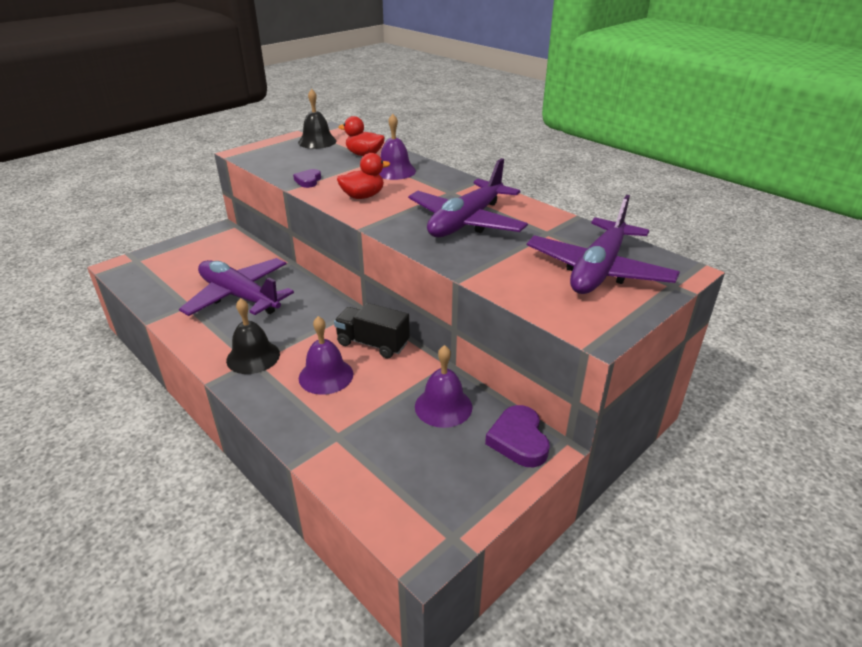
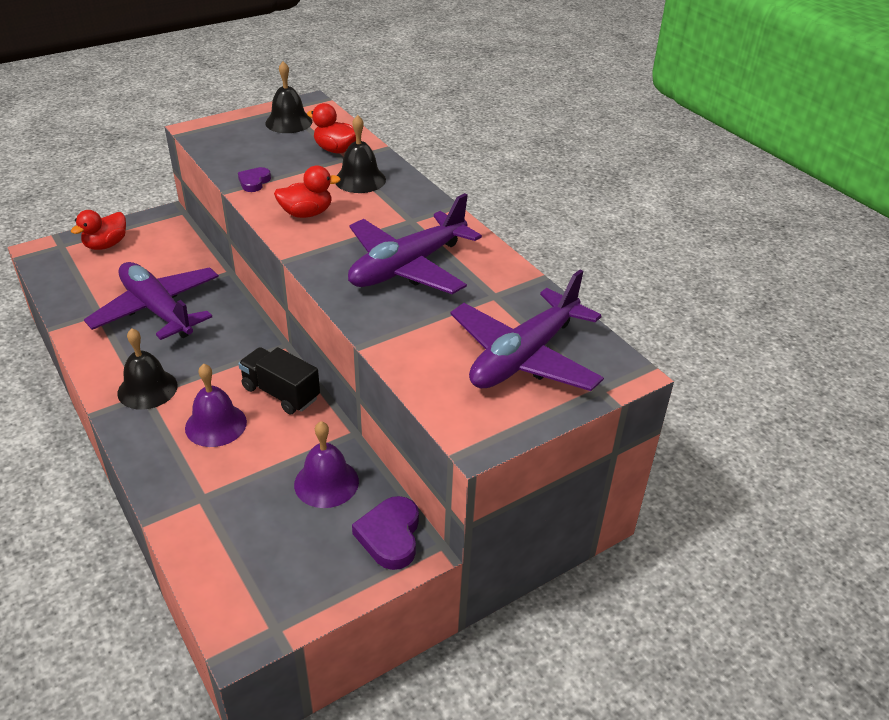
camera: 10 degrees right, 5 degrees up
(176, 255) = (106, 245): none -> red duck
(394, 171) = (360, 179): purple bell -> black bell

